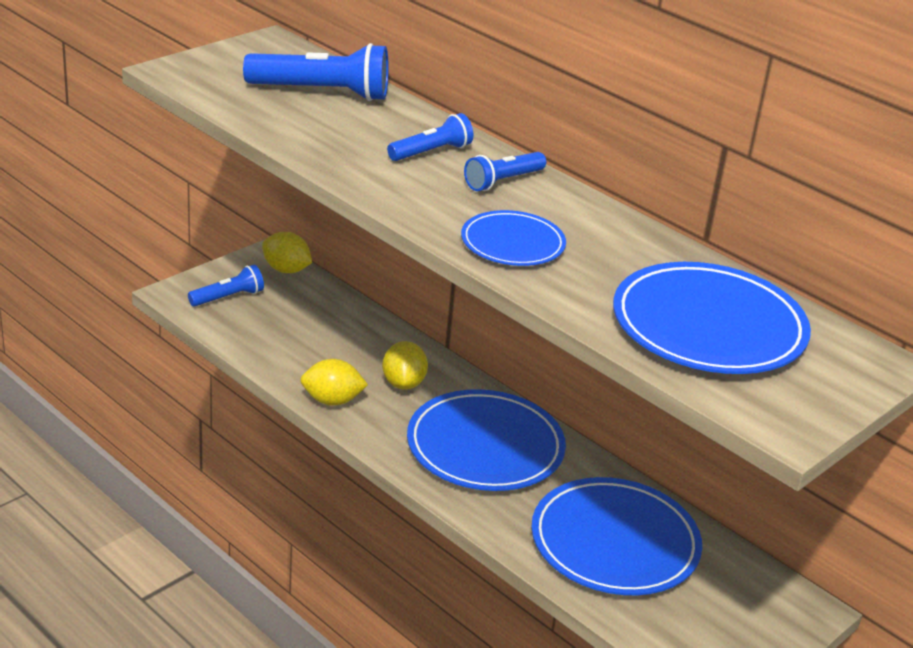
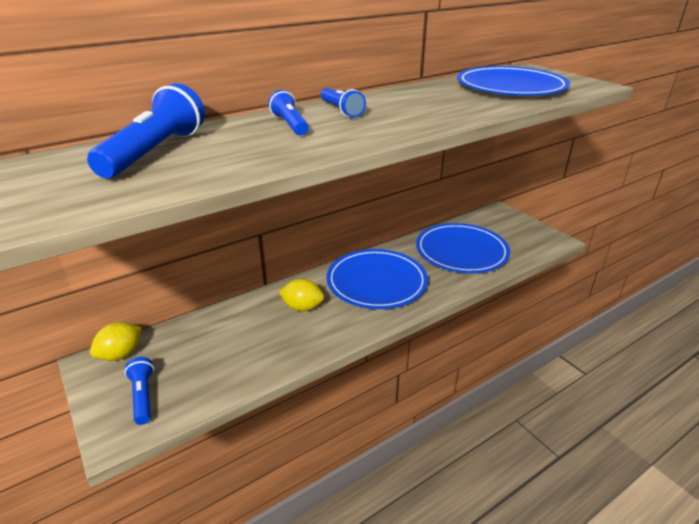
camera: 75 degrees left, 0 degrees up
(332, 400) = (315, 344): yellow lemon -> none
(512, 243) = (429, 115): blue plate -> none

